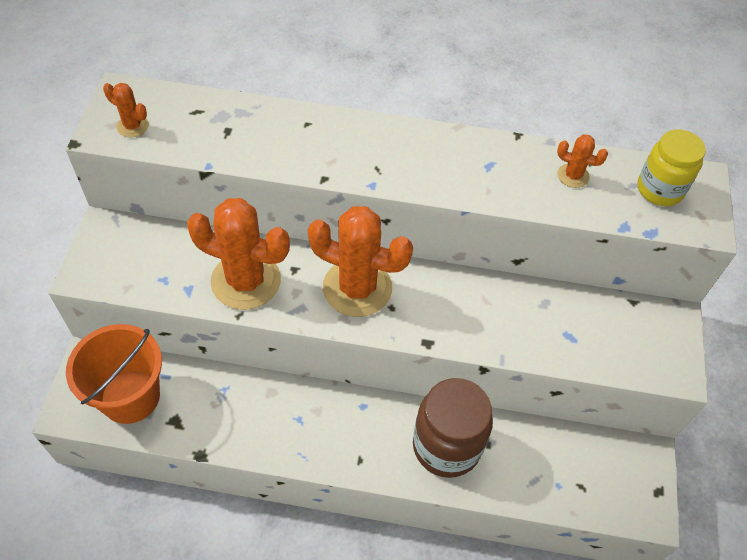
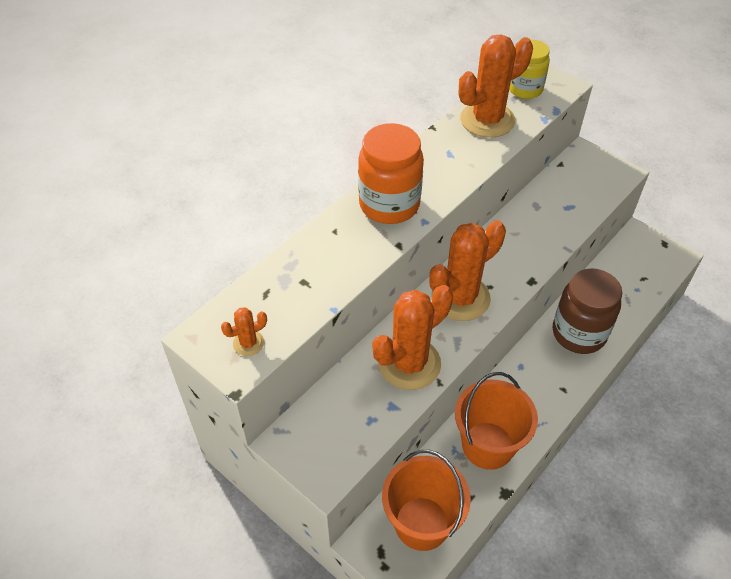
camera: 55 degrees left, 5 degrees down
(246, 416) = (488, 445): none -> orange bucket
(373, 148) = (389, 204): none -> orange jar
(573, 176) = (487, 120): orange cactus -> orange cactus, size x2.23

